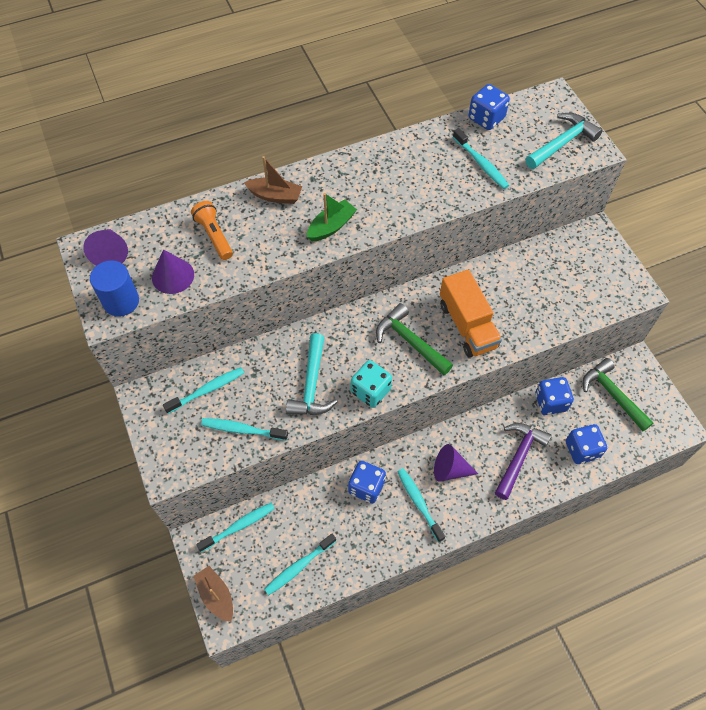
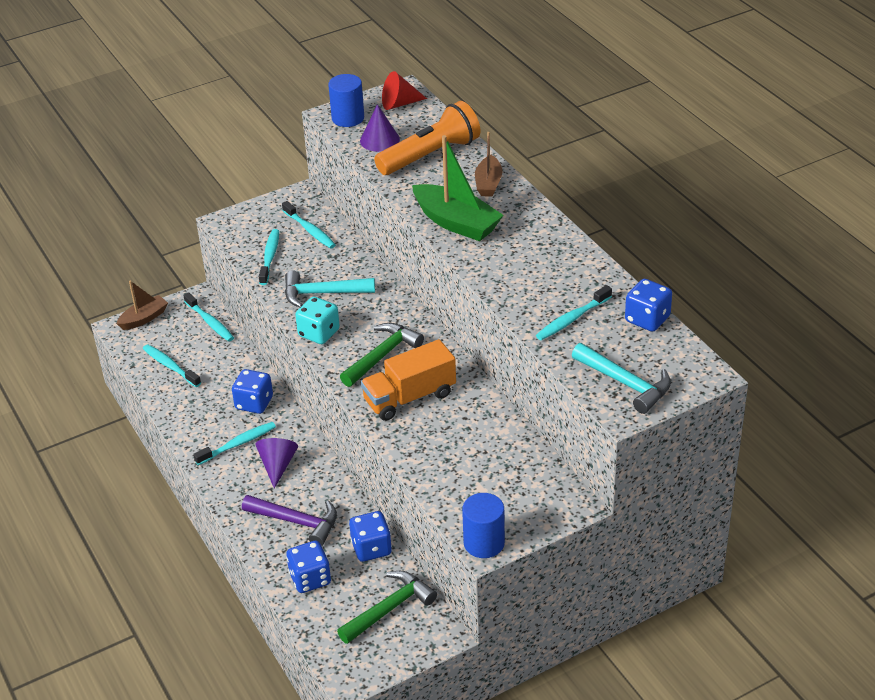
camera: 85 degrees right, 20 degrees down
(110, 253) = (399, 104): purple cone -> red cone
(214, 236) = (430, 155): orange flashlight -> orange flashlight, size x1.77
(331, 226) = (456, 223): green boat -> green boat, size x1.68
(635, 292) = (484, 543): none -> blue cylinder

